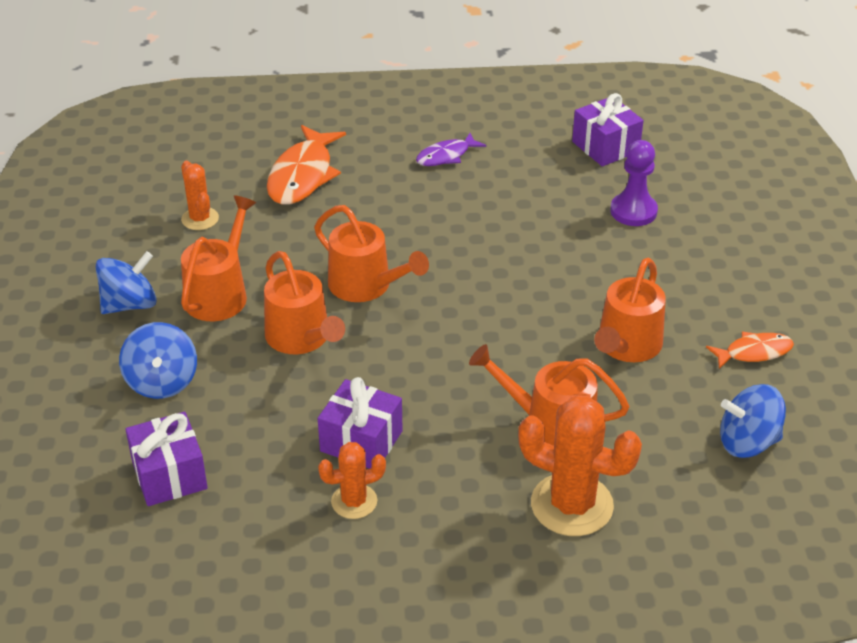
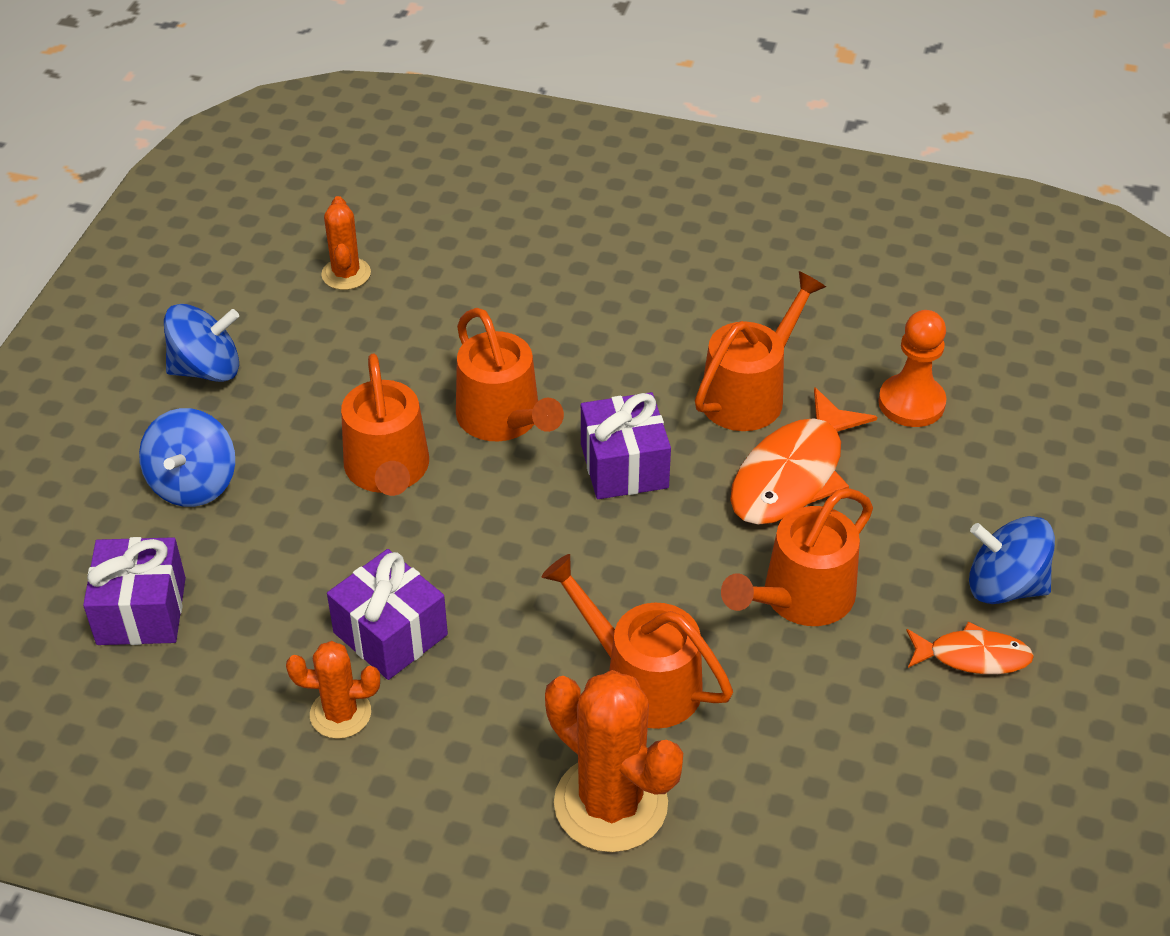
camera: 20 degrees right, 5 degrees up
(219, 294) = (319, 383): orange watering can -> orange watering can (749, 394)
(302, 175) = (501, 244): orange fish -> orange fish (792, 474)
(446, 156) = (699, 260): purple fish -> none
(605, 147) = (921, 298): purple gift -> purple gift (624, 466)
(633, 211) = (911, 403): purple pawn -> orange pawn
(747, 442) = (894, 786): blue spinning top -> blue spinning top (1004, 586)

